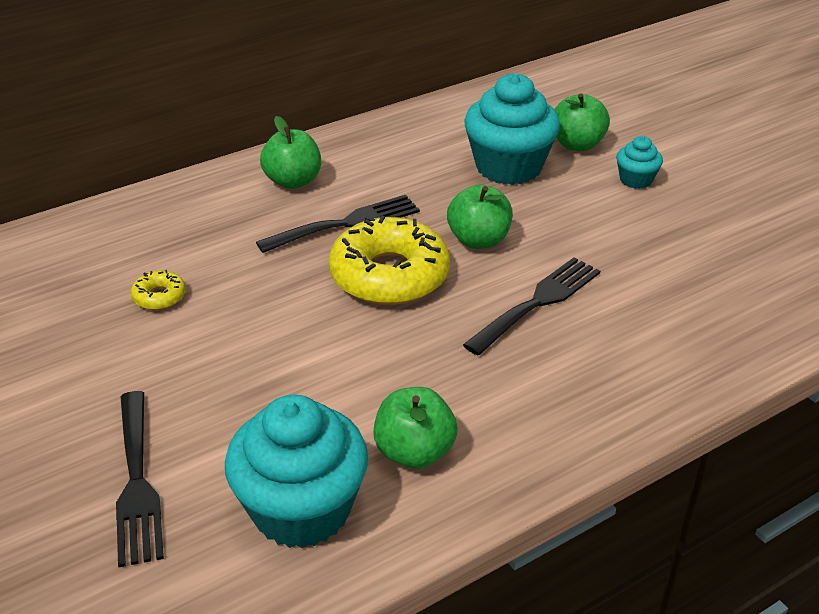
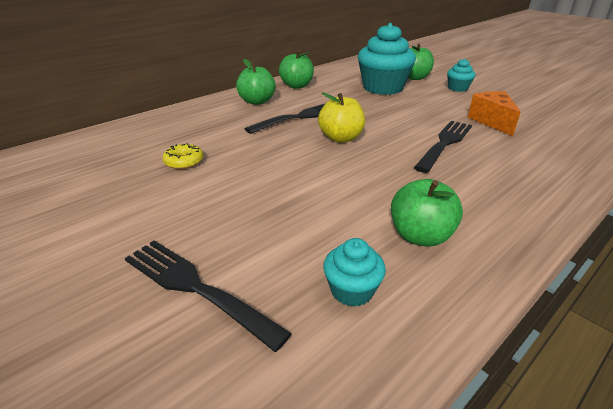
camera: 10 degrees left, 5 degrees down
(137, 482) = (195, 287): black fork -> black fork turned 150 degrees clockwise
(301, 509) = (352, 290): turquoise cupcake -> turquoise cupcake, size x0.48
(389, 275) = (341, 138): yellow donut -> yellow apple
(478, 240) = (387, 118): green apple -> green apple (297, 86)
(640, 265) = (491, 121): none -> orange cheese

